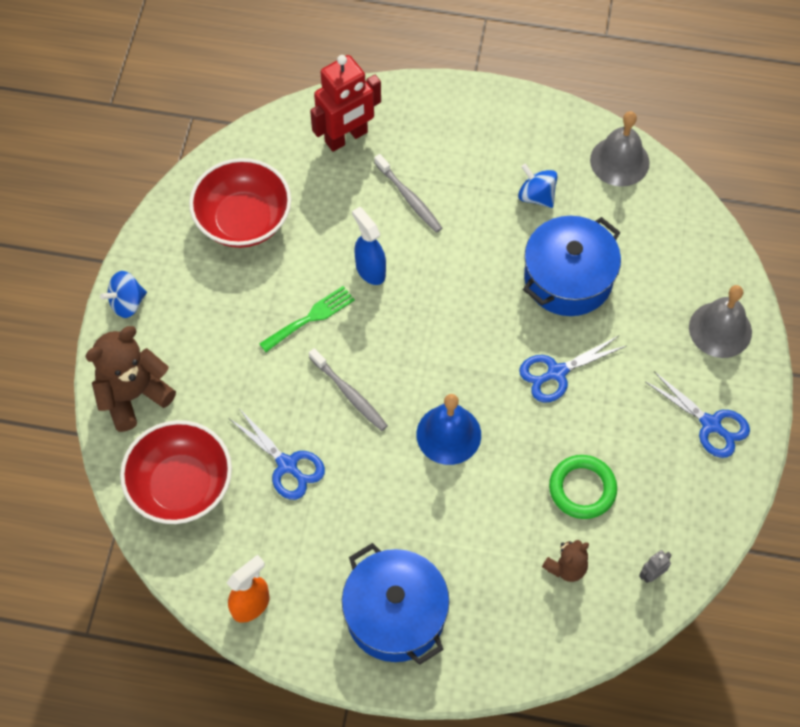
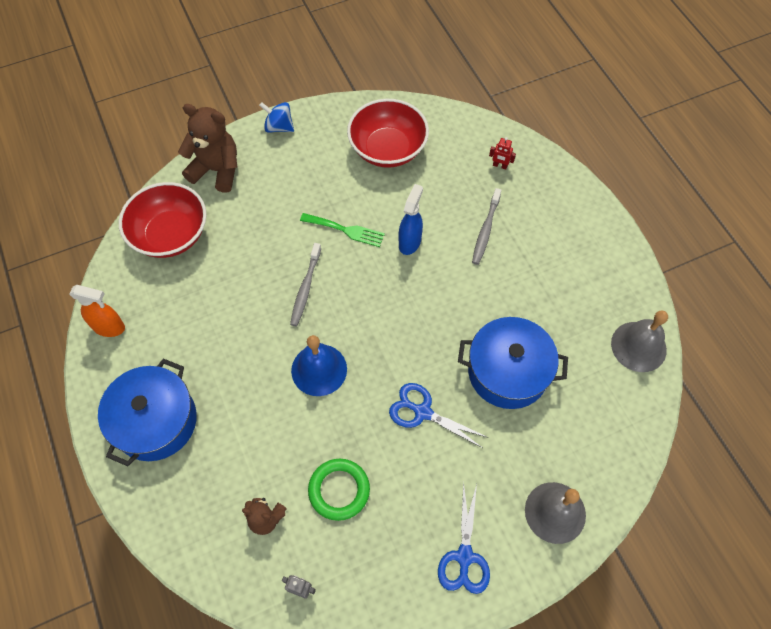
camera: 55 degrees right, 0 degrees up
(287, 465) = (226, 284): blue scissors -> none
(346, 137) = (500, 166): red robot -> red robot, size x0.40
(536, 196) = (558, 308): blue spinning top -> none

